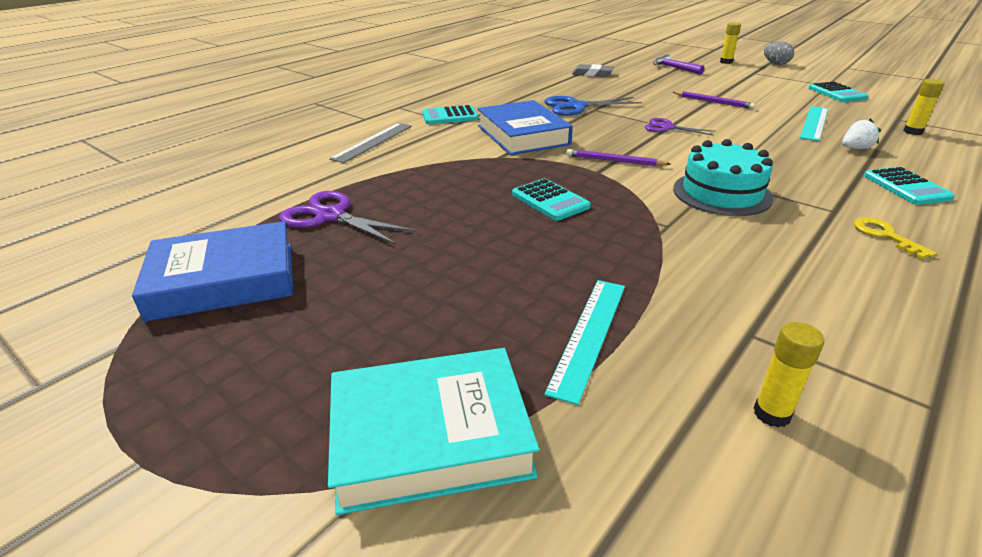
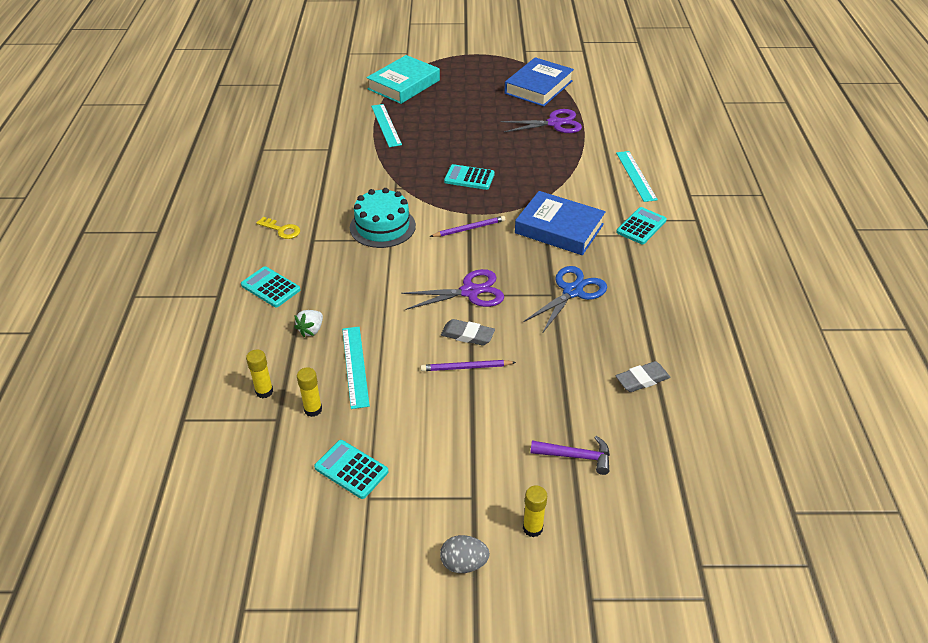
camera: 140 degrees right, 10 degrees up
(373, 142) = (636, 176): grey ruler -> turquoise ruler
(667, 128) = (470, 292): purple scissors -> purple scissors, size x1.56
(696, 112) = (467, 335): none -> grey eraser
(772, 414) = (312, 127): yellow glue stick -> yellow glue stick (313, 409)

